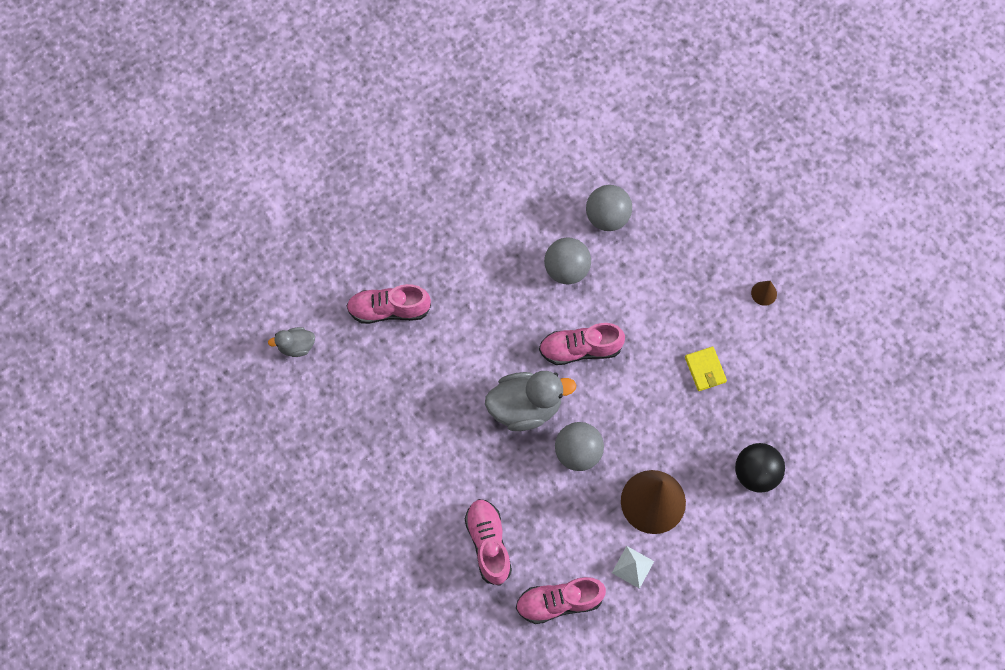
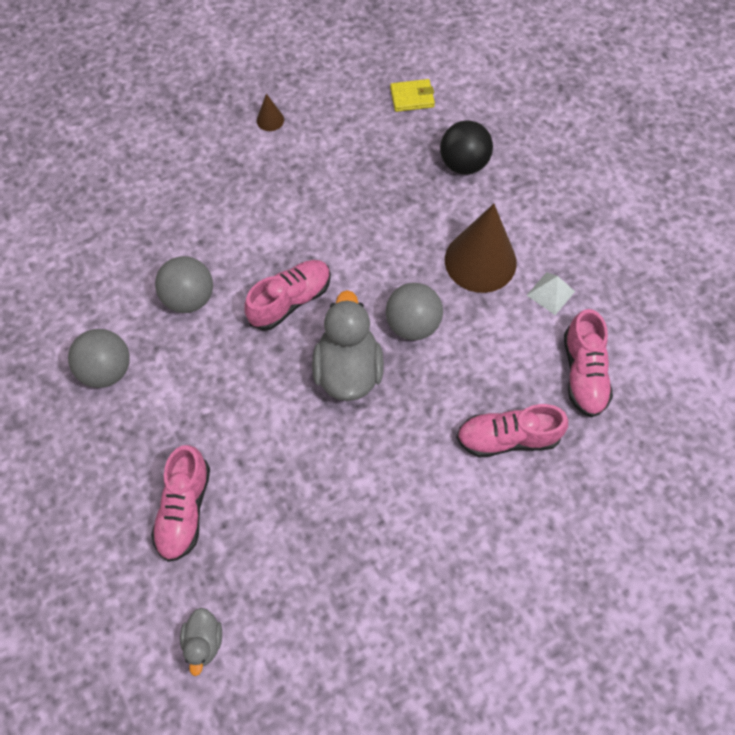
camera: 80 degrees left, 5 degrees down
(580, 349) = (290, 301): pink shoe -> pink shoe turned 135 degrees counterclockwise
(607, 217) = (138, 246): grey ball -> grey ball (107, 370)
(705, 370) = (342, 186): yellow wallet -> yellow wallet (412, 97)

